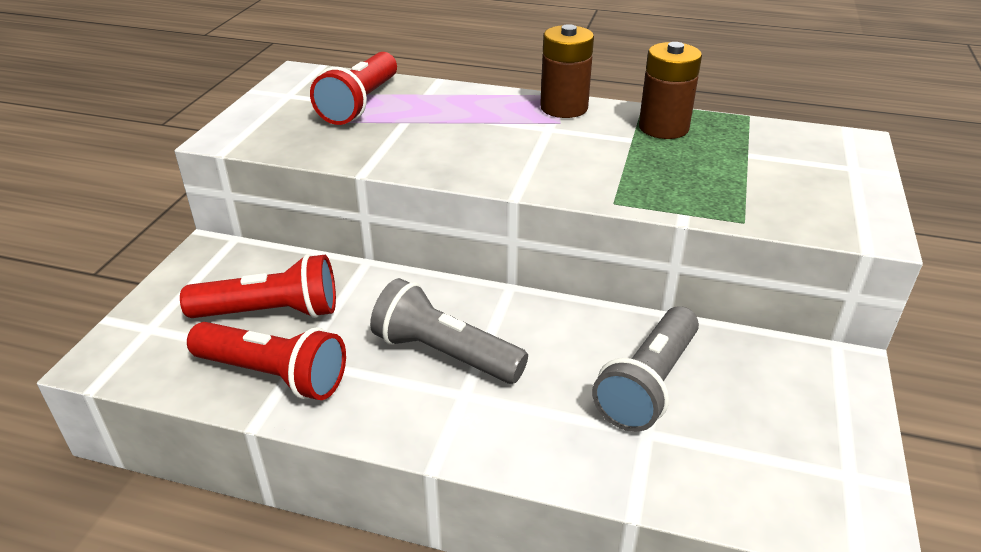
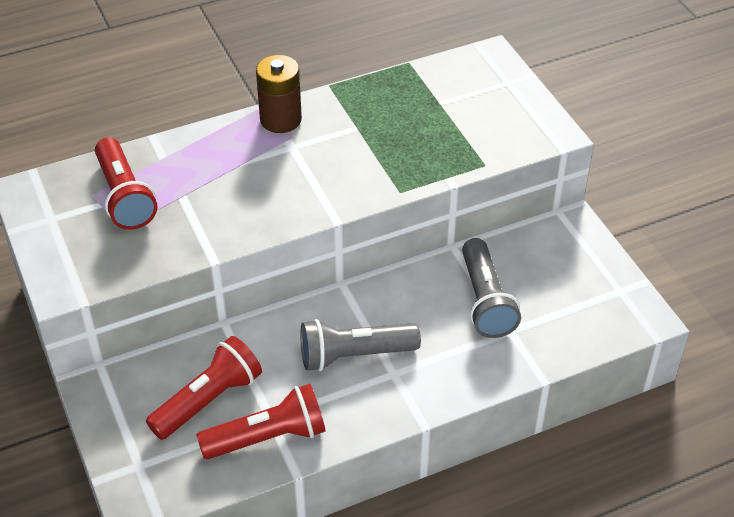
camera: 40 degrees left, 10 degrees up
(663, 128) = (366, 105): brown battery -> none

